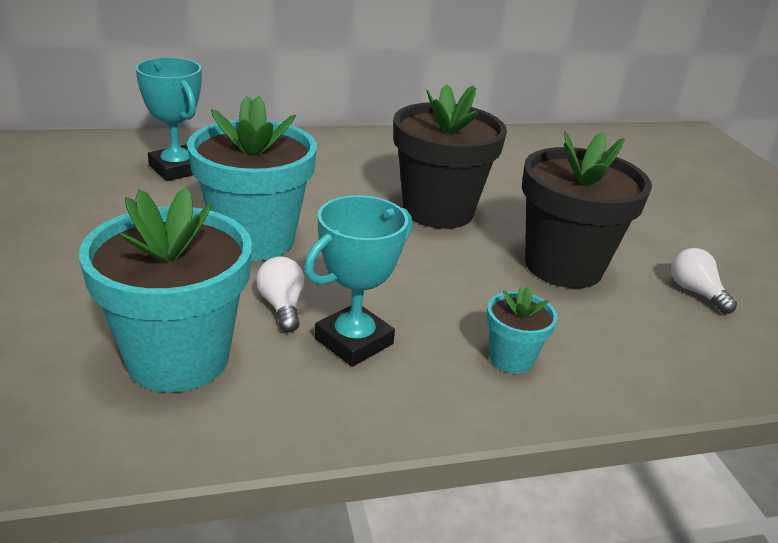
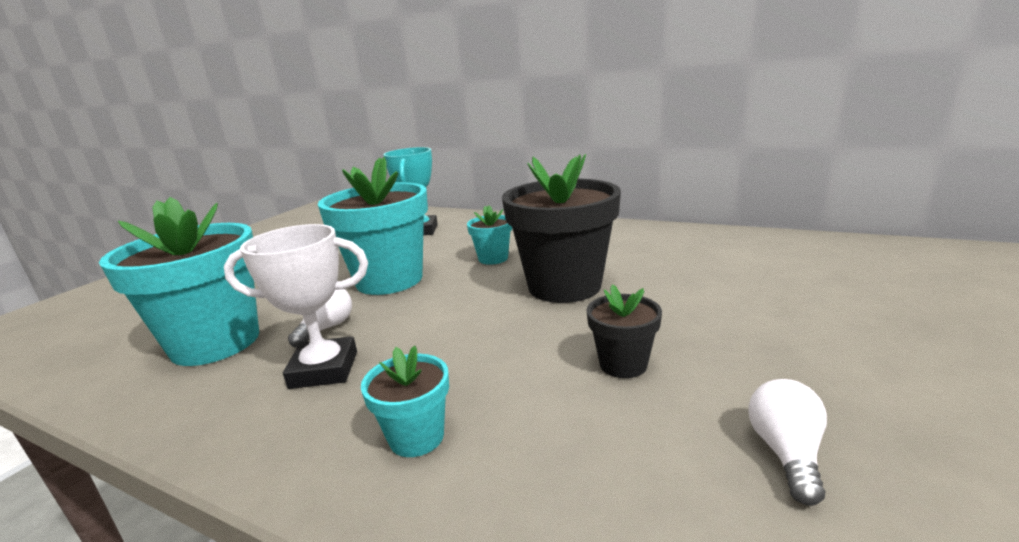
camera: 45 degrees right, 10 degrees down
(328, 193) = (493, 258): none -> turquoise flower pot
(354, 341) = (324, 369): turquoise trophy -> white trophy
(563, 266) = (623, 364): black flower pot -> black flower pot, size x0.47

